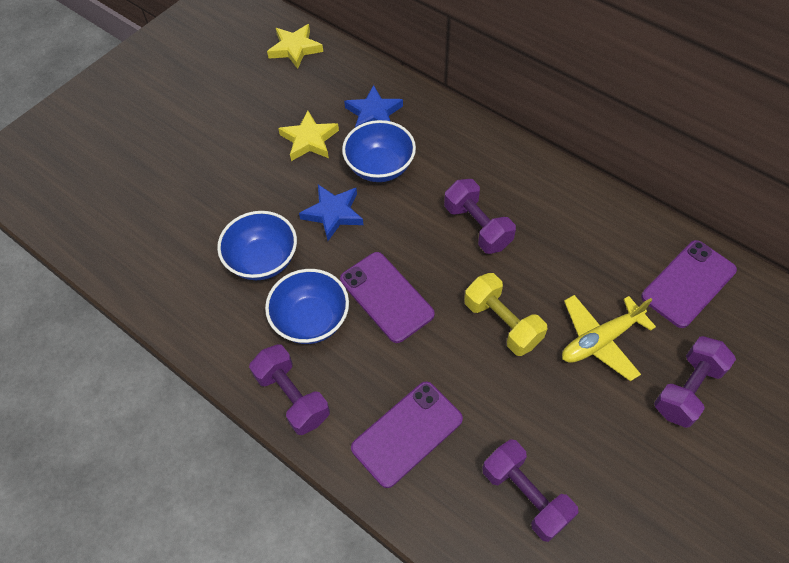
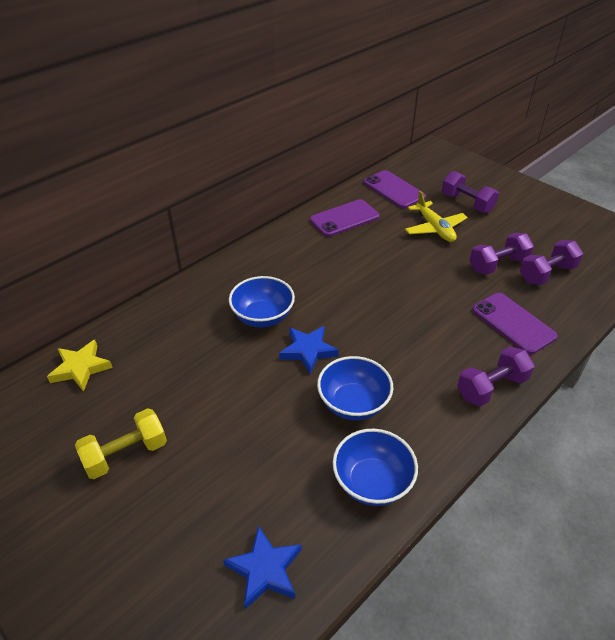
camera: 85 degrees left, 15 degrees down
(309, 140) = (215, 363): yellow star -> none
(311, 320) = (418, 372): blue bowl -> blue bowl (372, 482)
(374, 114) = (198, 316): blue star -> blue star (265, 570)
(386, 297) = (397, 324): purple phone -> purple phone (344, 218)
(477, 227) = (336, 269): purple dumbbell -> purple dumbbell (498, 265)
(502, 323) = (422, 267): yellow dumbbell -> yellow dumbbell (126, 454)

